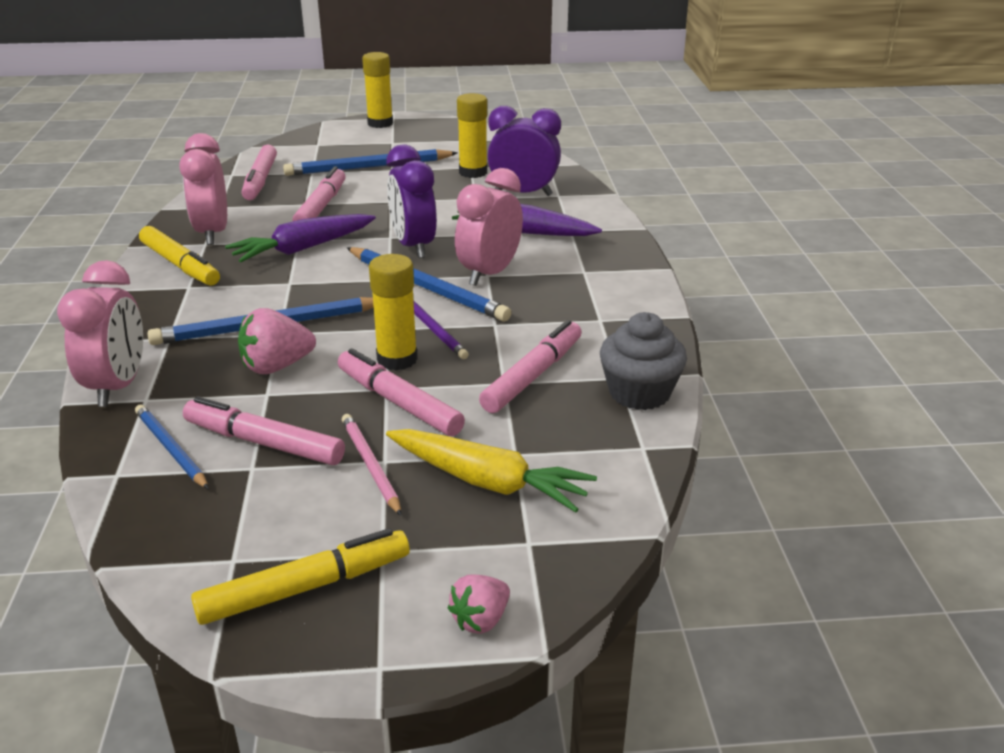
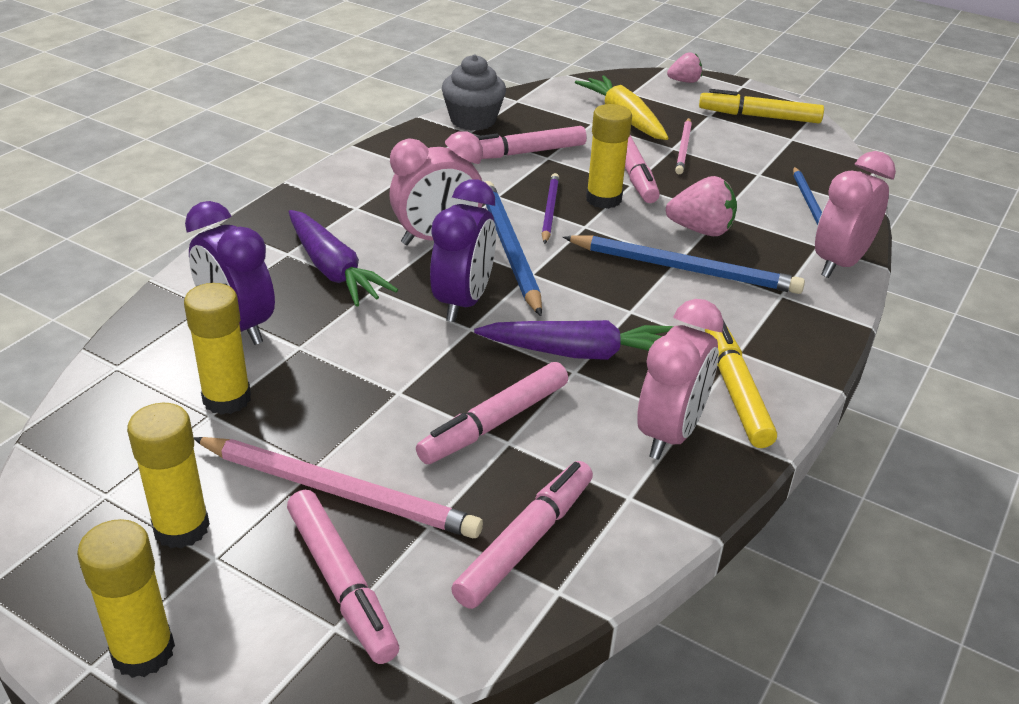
camera: 145 degrees left, 5 degrees up
(264, 443) = (743, 183): pink marker -> pink marker (341, 583)
(368, 167) = (339, 491): blue pencil -> pink pencil
(418, 143) = (181, 528): none -> yellow glue stick

